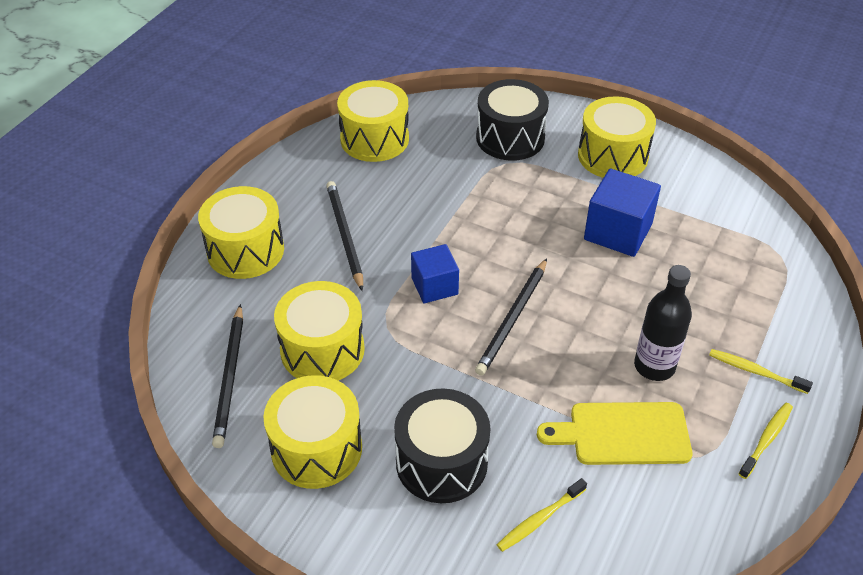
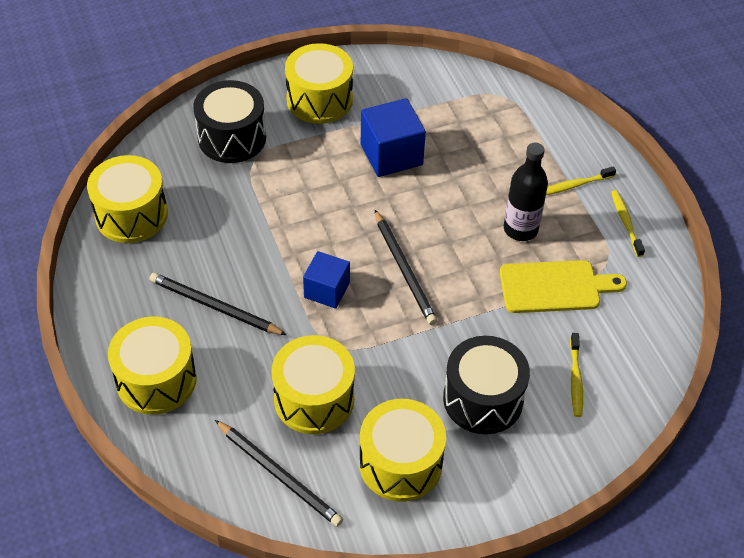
camera: 50 degrees left, 5 degrees up
(623, 434) = (554, 287): yellow cutting board -> yellow cutting board turned 135 degrees counterclockwise

